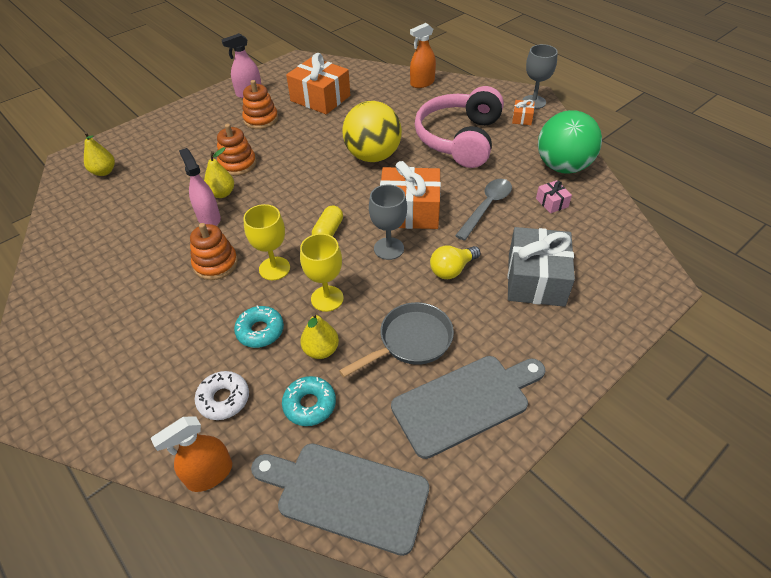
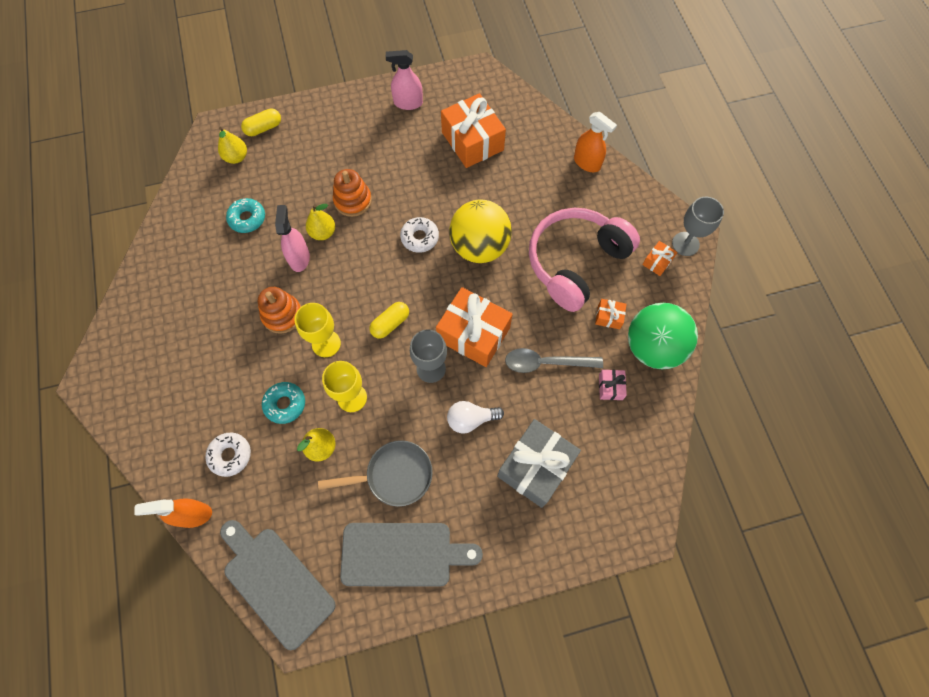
camera: 25 degrees right, 20 degrees up
(121, 145) = (263, 128): none -> yellow capsule
(261, 119) = (401, 147): orange stacking toy -> none
(309, 405) = (288, 493): turquoise donut -> turquoise donut (247, 218)
(316, 167) = (420, 238): none -> white donut
(422, 83) = (587, 163): orange spray bottle -> orange spray bottle turned 135 degrees counterclockwise
(452, 270) = (471, 419): yellow light bulb -> white light bulb
(486, 207) = (546, 363): grey spoon -> grey spoon turned 150 degrees counterclockwise
(513, 161) = (609, 317): none -> orange gift

